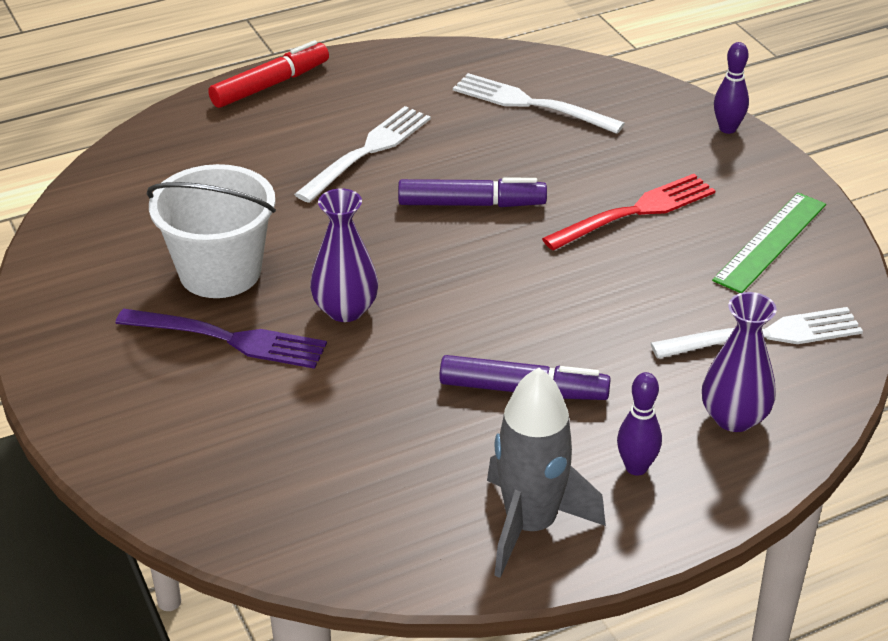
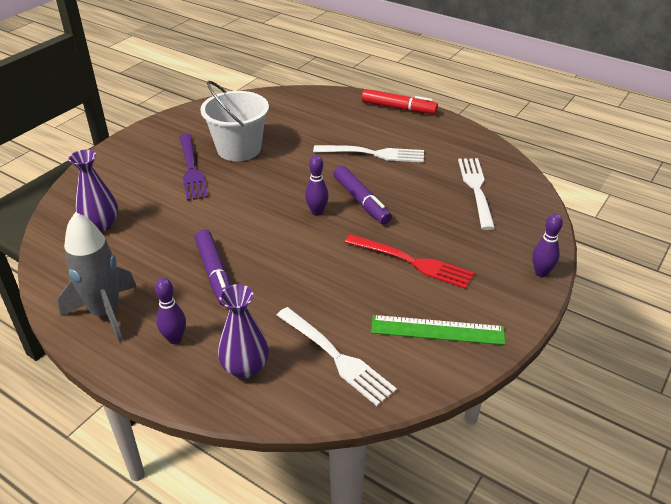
camera: 60 degrees right, 0 degrees up
(345, 310) = (238, 193): purple vase -> purple vase (101, 225)
(461, 251) = (317, 212): none -> purple bowling pin

